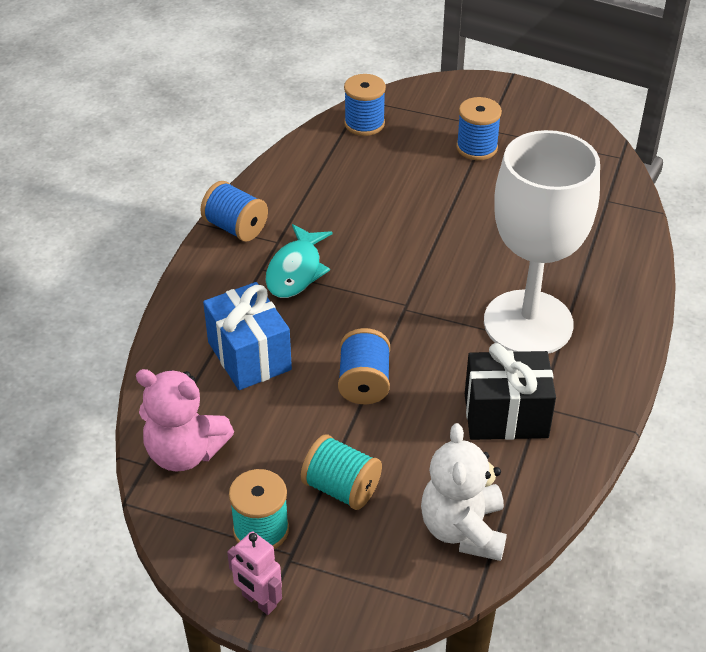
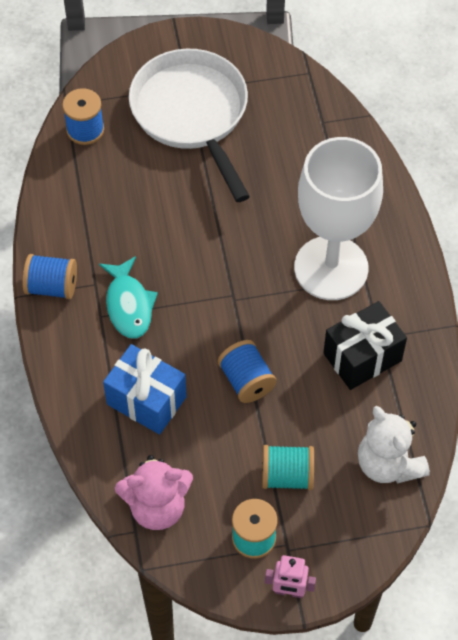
camera: 30 degrees left, 15 degrees up
(476, 148) = (192, 114): blue spool -> white pan

